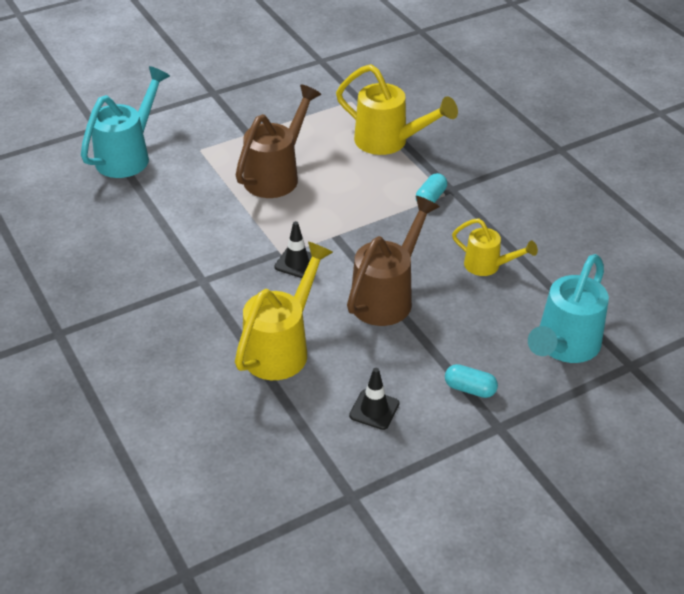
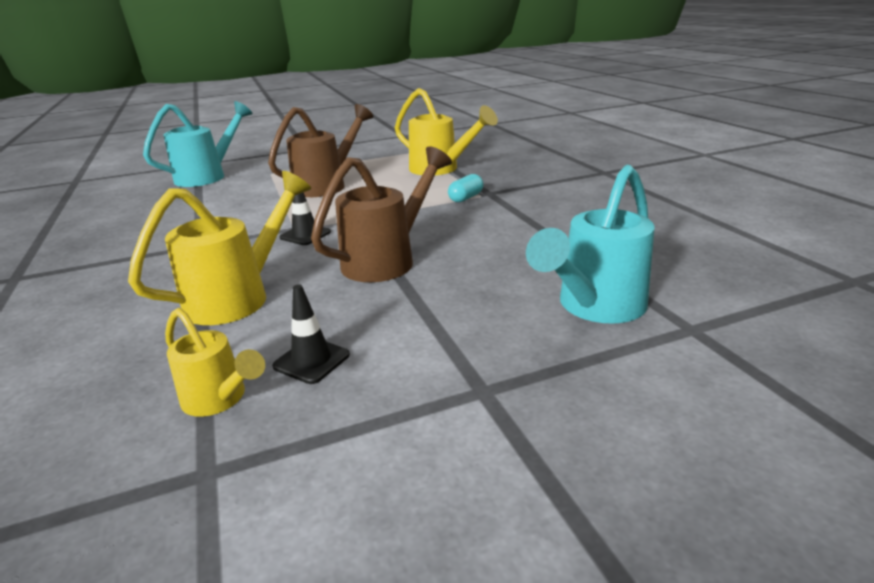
camera: 10 degrees right, 15 degrees down
(470, 389) = (454, 344): turquoise capsule -> none
(488, 266) = (512, 240): yellow watering can -> yellow watering can (220, 400)

